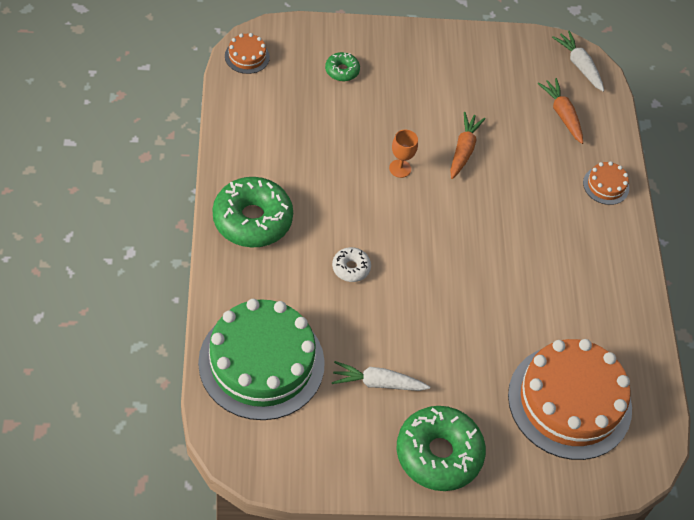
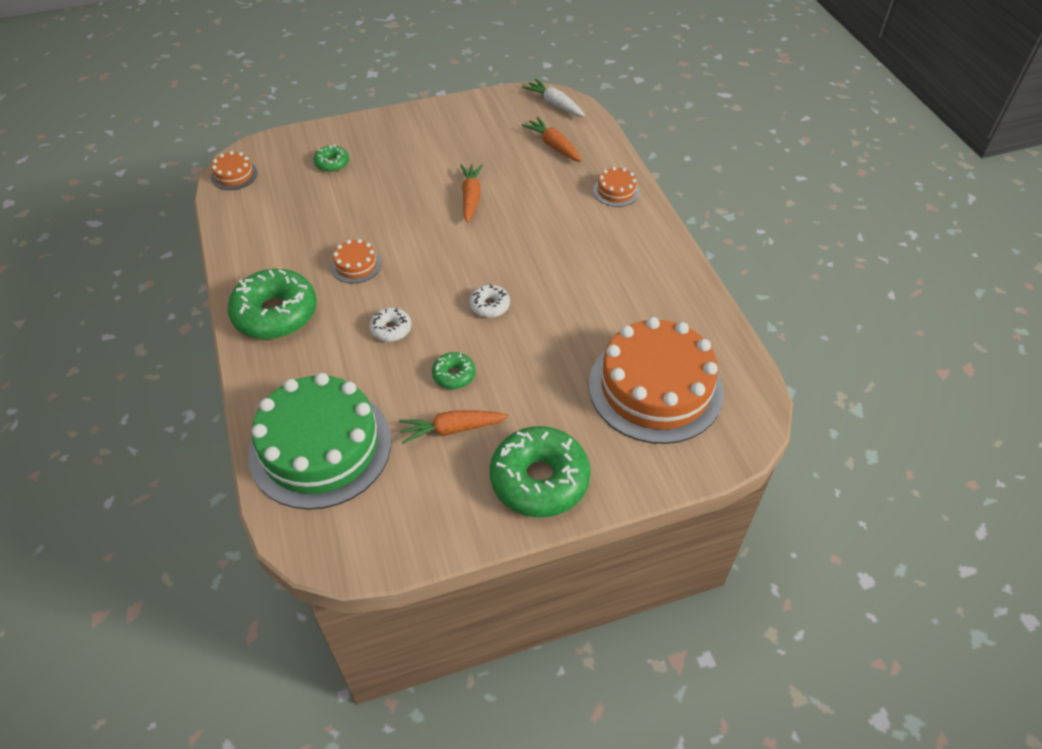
camera: 10 degrees left, 5 degrees down
(336, 191) = (356, 265): none -> orange cake
(377, 383) = (451, 429): white carrot -> orange carrot
(394, 331) = (454, 375): none -> green donut
(400, 168) = (414, 229): orange goblet -> none
(446, 272) = (489, 306): none -> white donut

